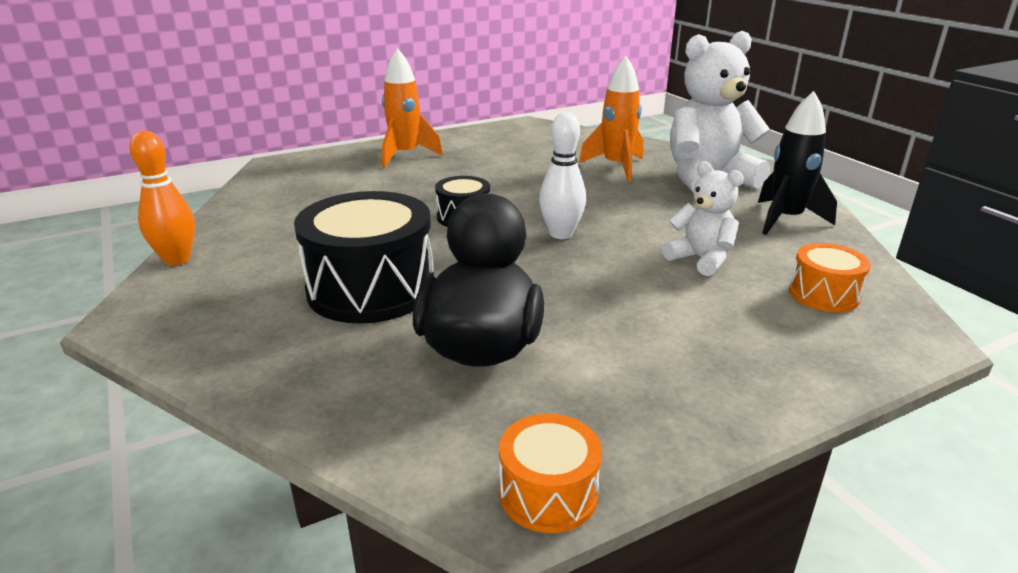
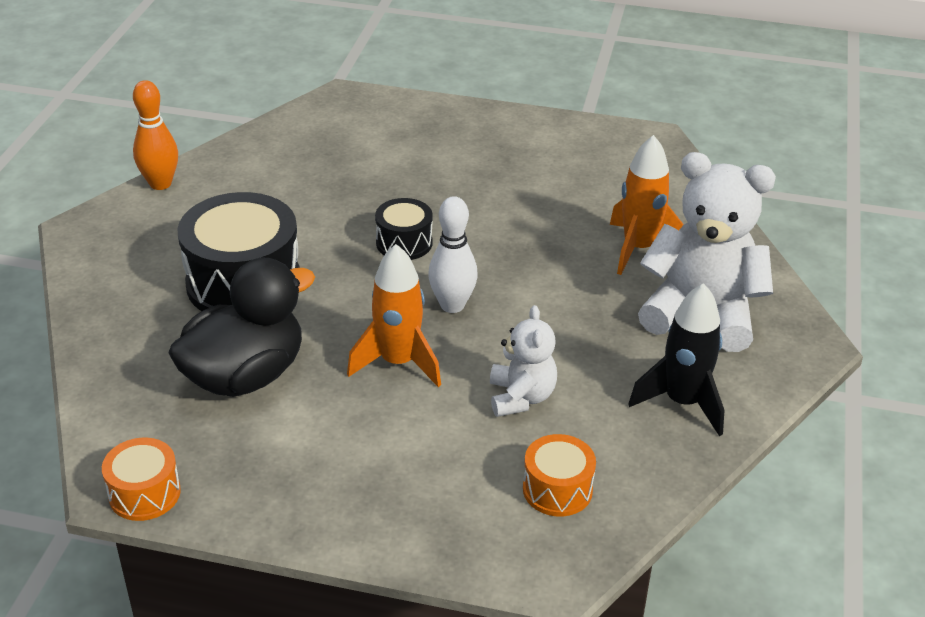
camera: 40 degrees right, 10 degrees up
(405, 155) = (463, 135): orange rocket -> orange rocket (398, 362)

